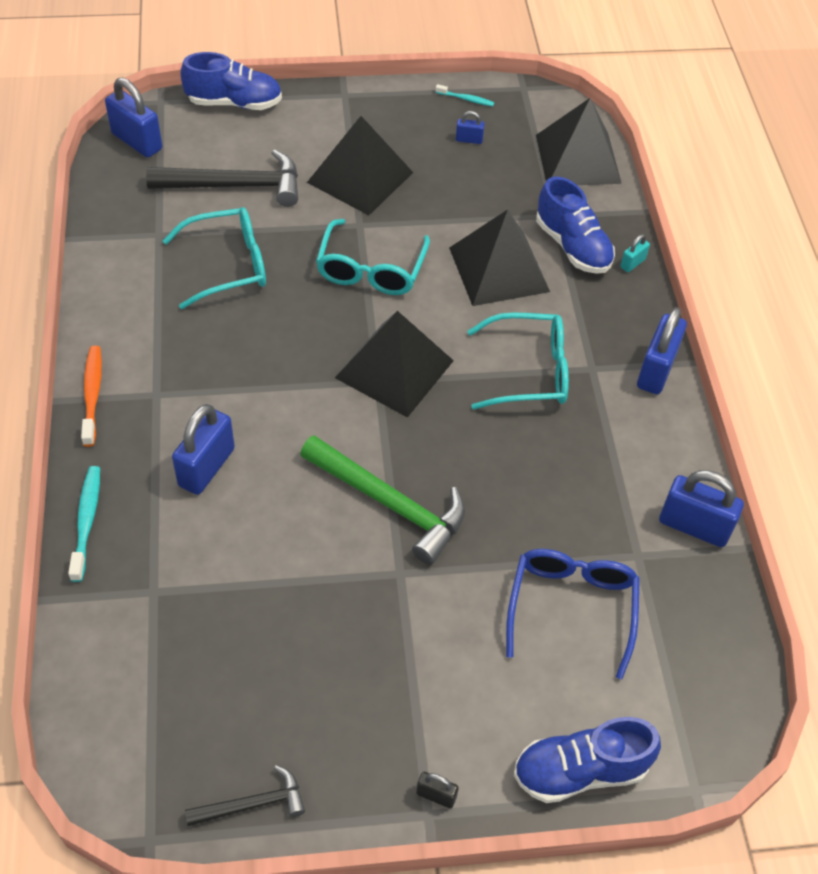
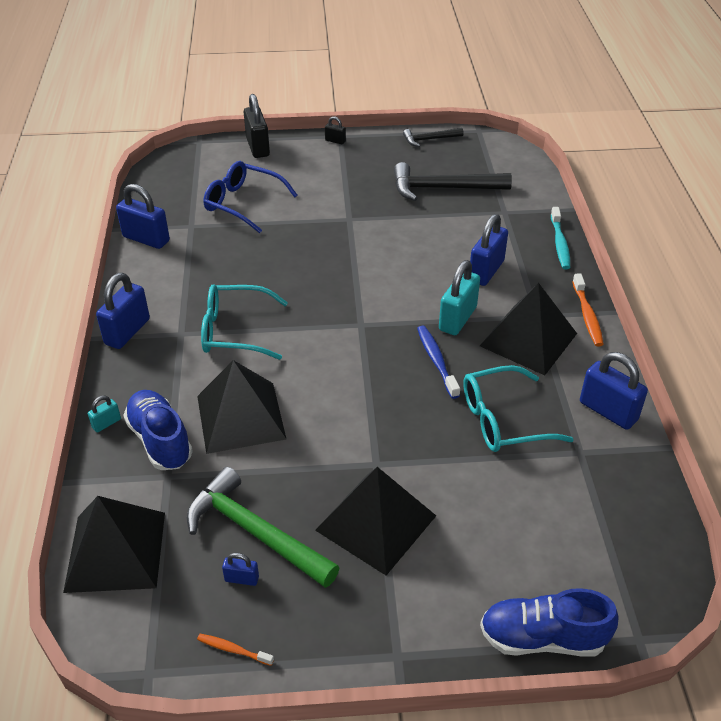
camera: 175 degrees left, 10 degrees down
(137, 141) = (645, 571): blue padlock -> blue padlock (608, 411)
(235, 186) = (514, 510): black hammer -> black hammer (443, 188)
(257, 389) = (457, 319): none -> turquoise padlock
(290, 332) = (436, 361): none -> blue toothbrush
(371, 269) = (365, 416): turquoise glasses -> none
(390, 504) = (354, 251): green hammer -> green hammer (255, 532)
(394, 369) = (347, 333): black pyramid -> black pyramid (528, 339)
(466, 99) = (233, 649): turquoise toothbrush -> orange toothbrush
(571, 608) = (243, 203): blue glasses -> blue glasses turned 105 degrees clockwise
(580, 771) = (257, 147): blue shoe -> black padlock

